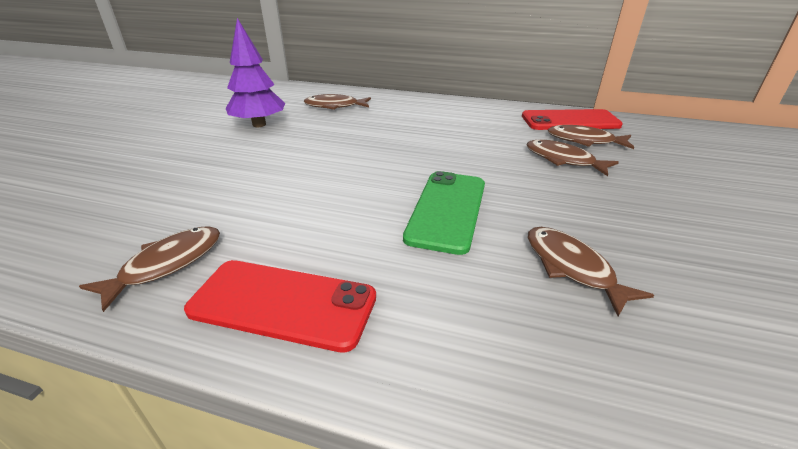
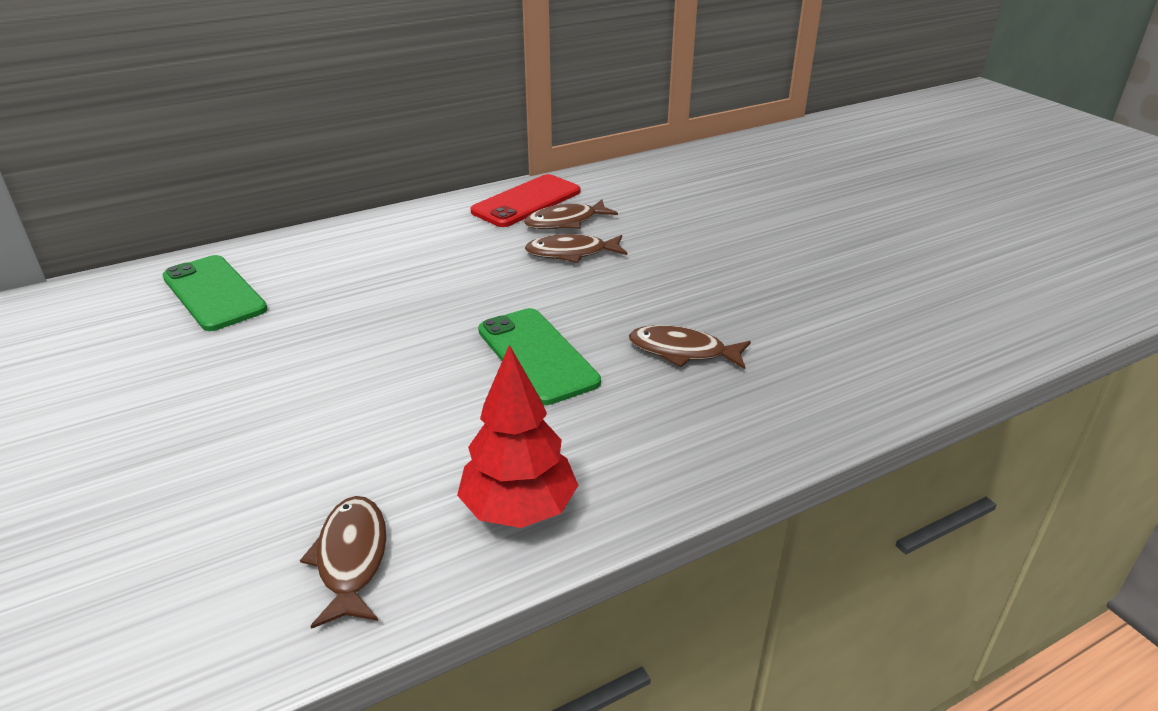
camera: 45 degrees left, 0 degrees up
(259, 124) = (145, 369): purple tree -> none
(283, 304) = (519, 509): red phone -> red tree
(335, 106) = (214, 293): brown fish -> green phone

